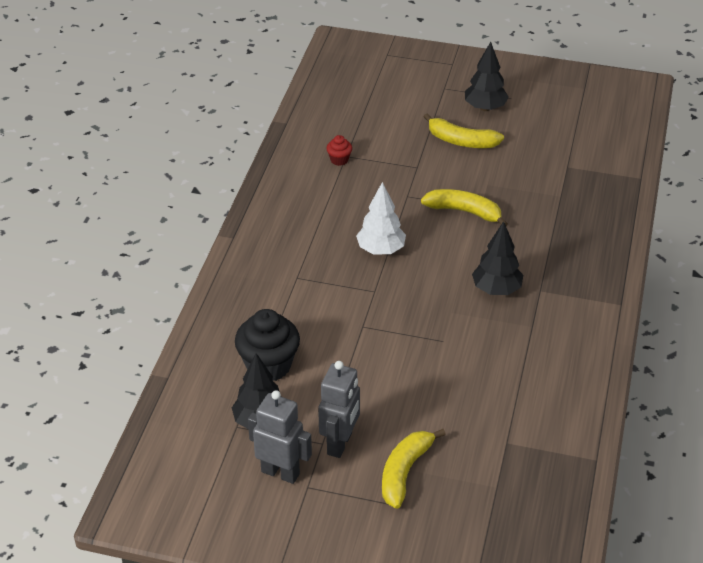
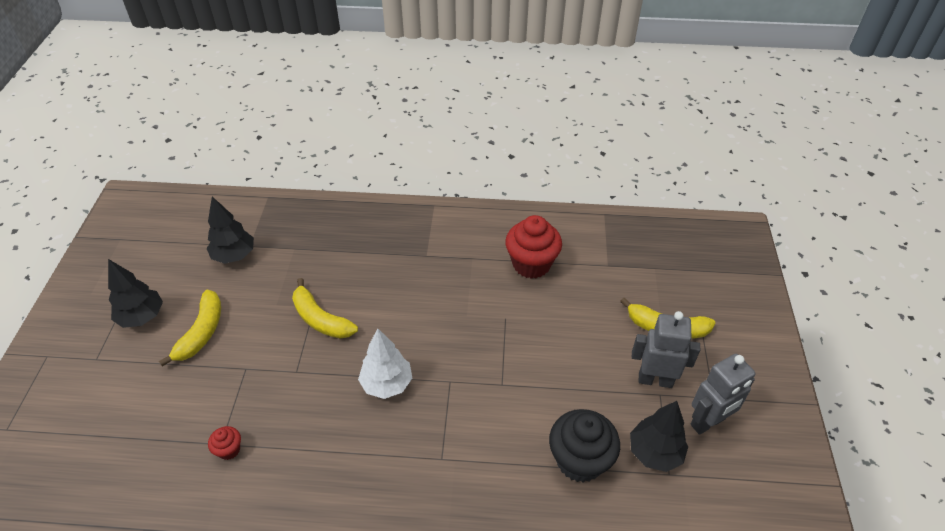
camera: 100 degrees left, 5 degrees up
(280, 472) = (708, 422): grey robot -> grey robot turned 135 degrees counterclockwise
(464, 211) = (321, 319): yellow banana -> yellow banana turned 60 degrees counterclockwise
(496, 289) = (431, 285): black tree -> black tree (234, 256)
(516, 374) = (531, 264): none -> red cupcake

